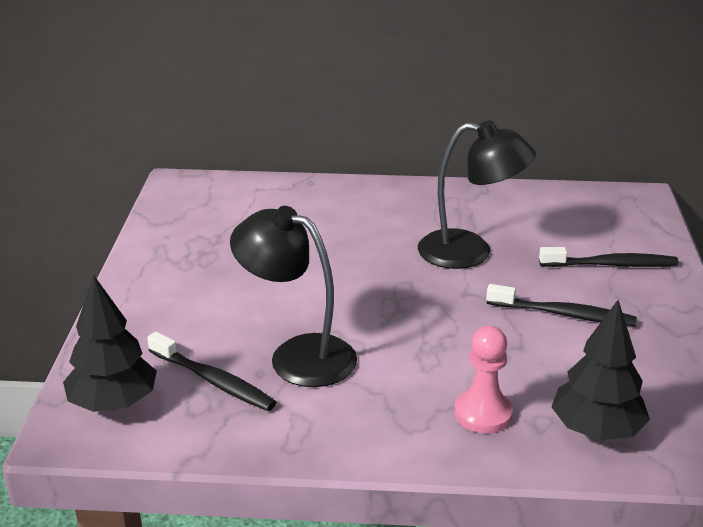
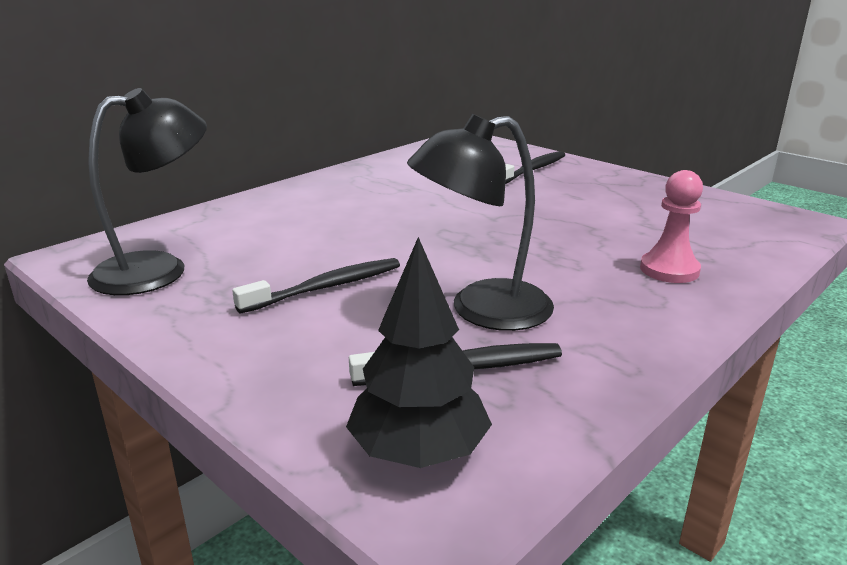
camera: 50 degrees left, 5 degrees down
(470, 252) = (441, 197): black lamp -> black lamp (158, 269)
(563, 314) = (571, 201): black toothbrush -> black toothbrush (326, 287)
(596, 430) = (731, 243): black tree -> none

